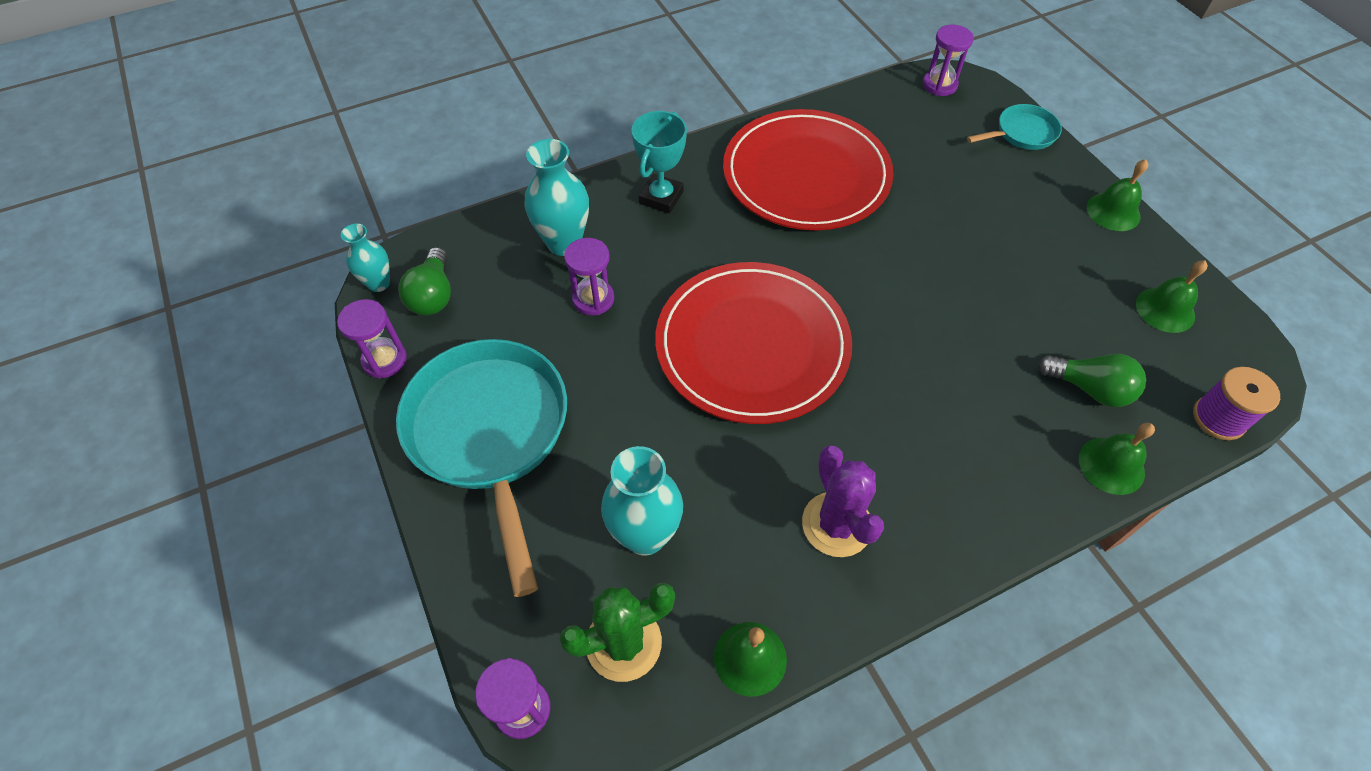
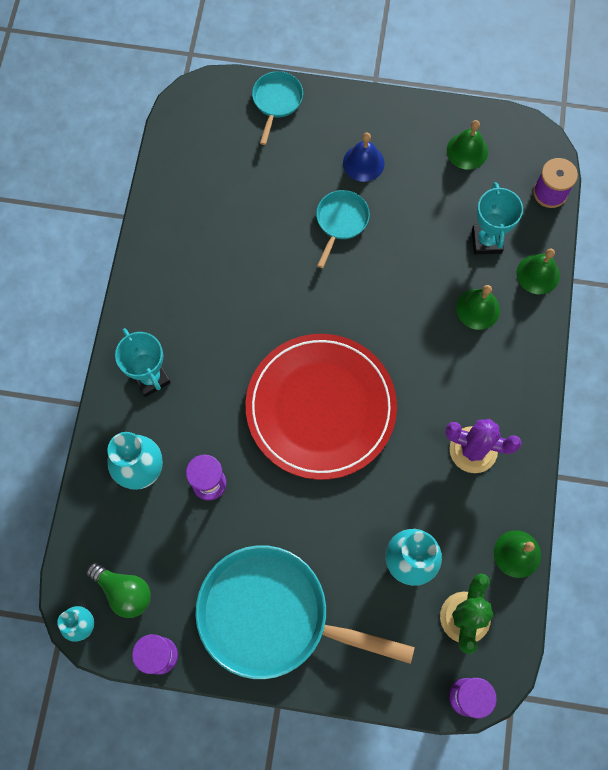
camera: 55 degrees left, 15 degrees up
(806, 175) = (205, 267): red plate -> none
(939, 85) = (191, 112): purple hourglass -> none
(963, 248) = (341, 221): none -> turquoise pan
(1044, 231) = (363, 163): none -> blue bell
(1089, 389) = (486, 241): green light bulb -> turquoise trophy
(1113, 211) = (380, 109): green bell -> green bell (478, 309)

